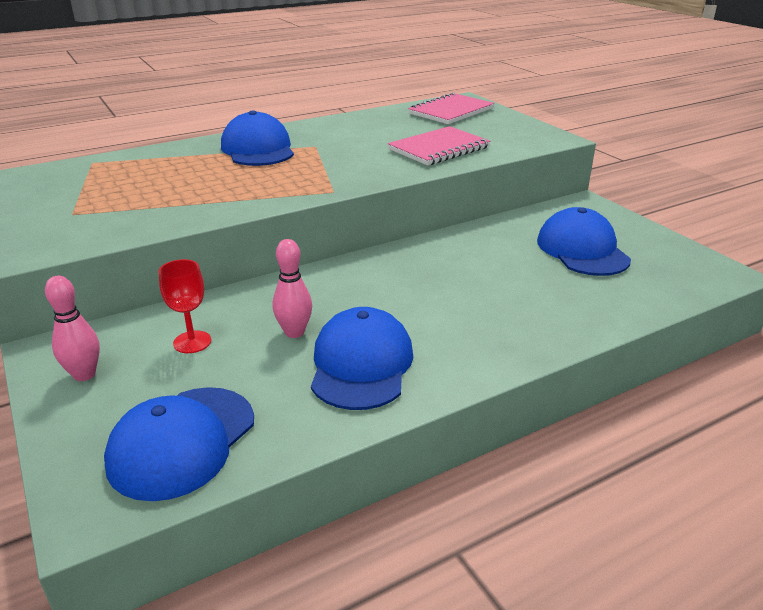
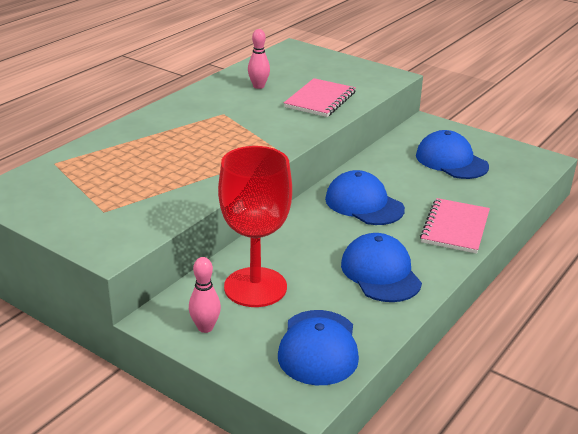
camera: 25 degrees left, 0 degrees up
(192, 342) = (255, 287): red goblet -> red goblet, size x2.26
(258, 149) = (181, 125): blue cap -> blue cap (364, 204)
(294, 332) = (318, 263): pink bowling pin -> pink bowling pin (258, 86)
(451, 111) = (295, 61): pink notebook -> pink notebook (455, 228)

